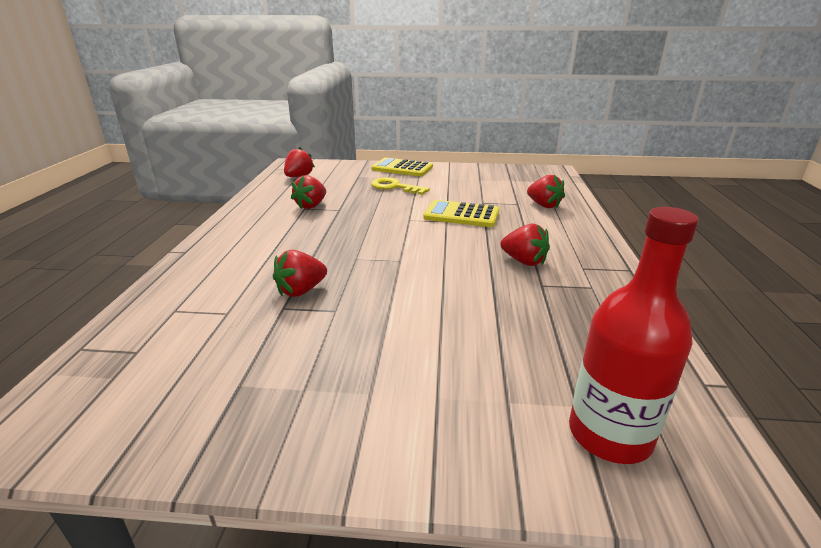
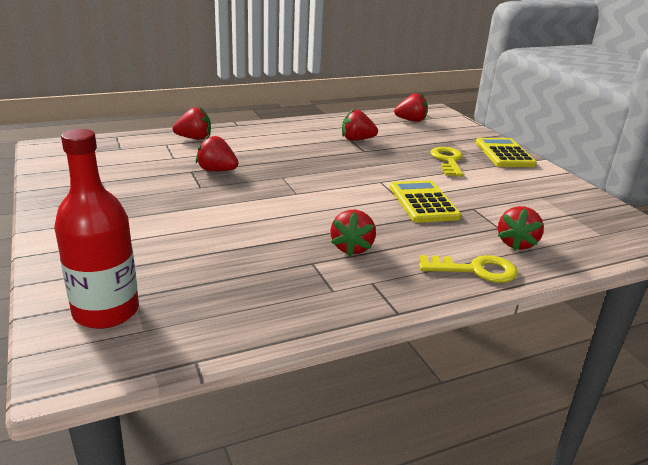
camera: 60 degrees right, 0 degrees up
(185, 286) = (194, 138): none -> red strawberry
(576, 228) = (475, 270): none -> yellow key

